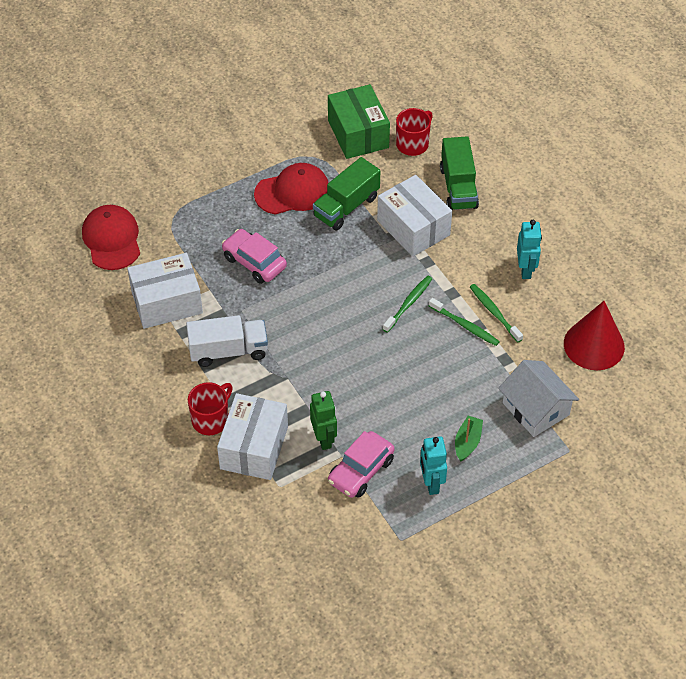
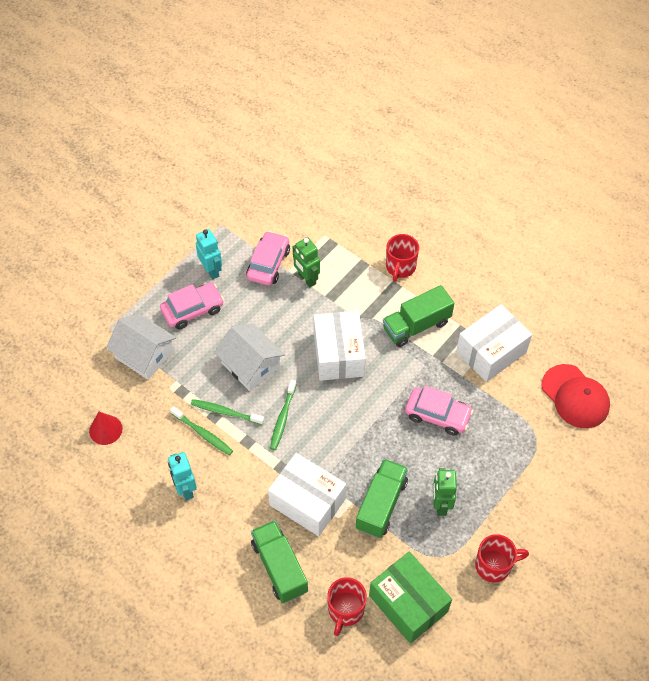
camera: 160 degrees right, 5 degrees up
(228, 351) = (416, 326): white truck -> green truck
(254, 447) = (357, 256): white box -> white box (338, 354)
(271, 138) = (494, 565): none -> red mug
(292, 192) = (440, 504): red cap -> green robot
(423, 363) = (250, 365): none -> white house
(467, 442) = (193, 310): green boat -> pink car
(594, 345) = (105, 429): red cone -> red cone, size x0.59

